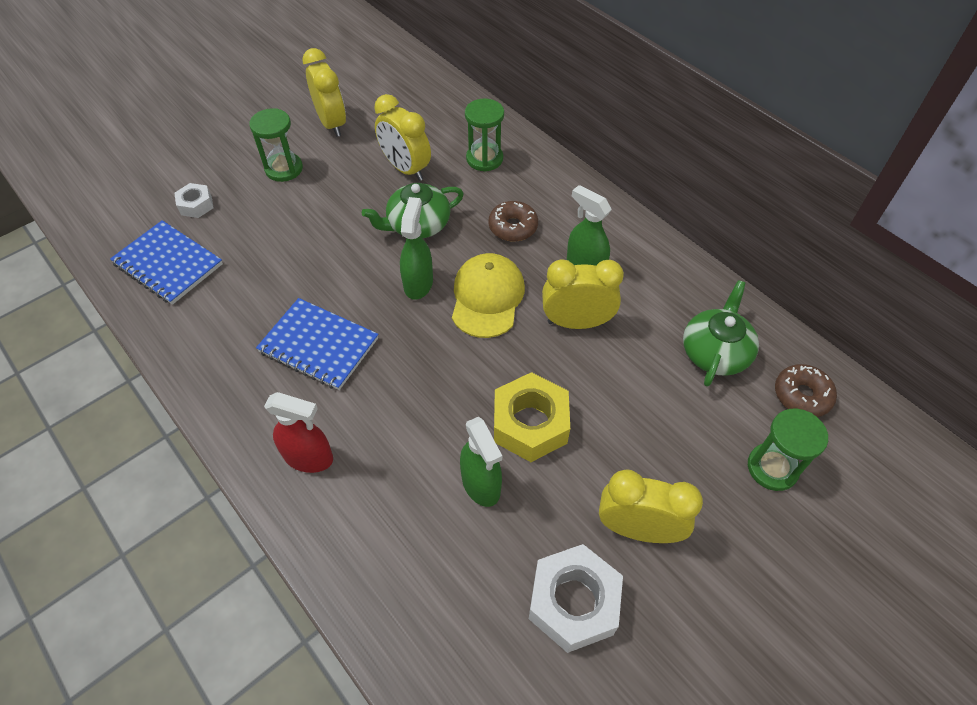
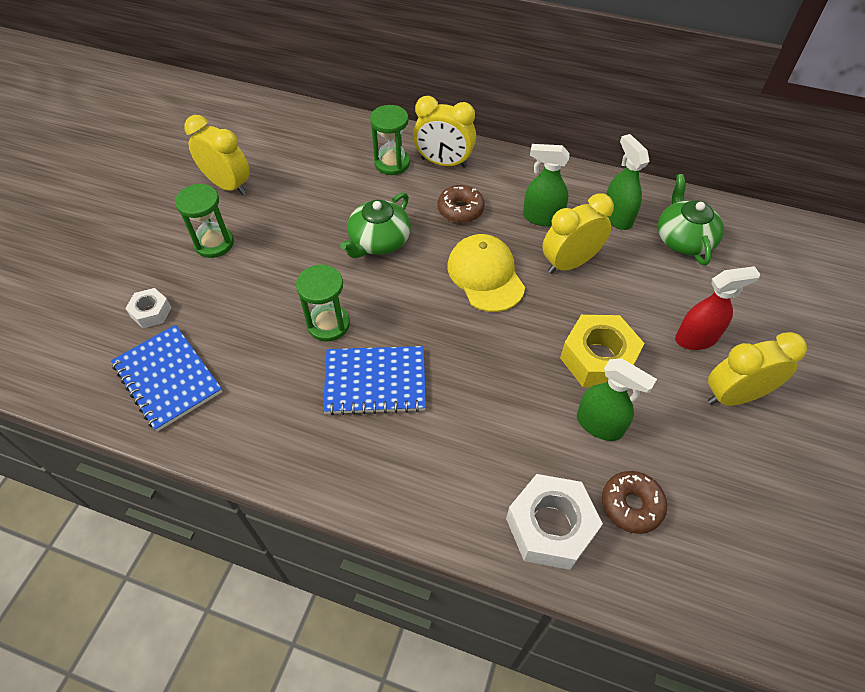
camera: 30 degrees left, 0 degrees up
(168, 264) = (167, 378): blue notebook -> blue notebook turned 45 degrees clockwise
(309, 457) = (444, 479): red spray bottle -> red spray bottle (696, 338)
(405, 169) = (330, 198): yellow clock -> yellow clock (444, 163)
(418, 283) = (419, 289): green spray bottle -> green spray bottle (617, 217)
(573, 602) = (735, 475): white nut -> white nut (550, 526)
(772, 468) = (784, 304): green hourglass -> green hourglass (328, 324)
(802, 395) = (762, 243): brown donut -> brown donut (631, 505)

